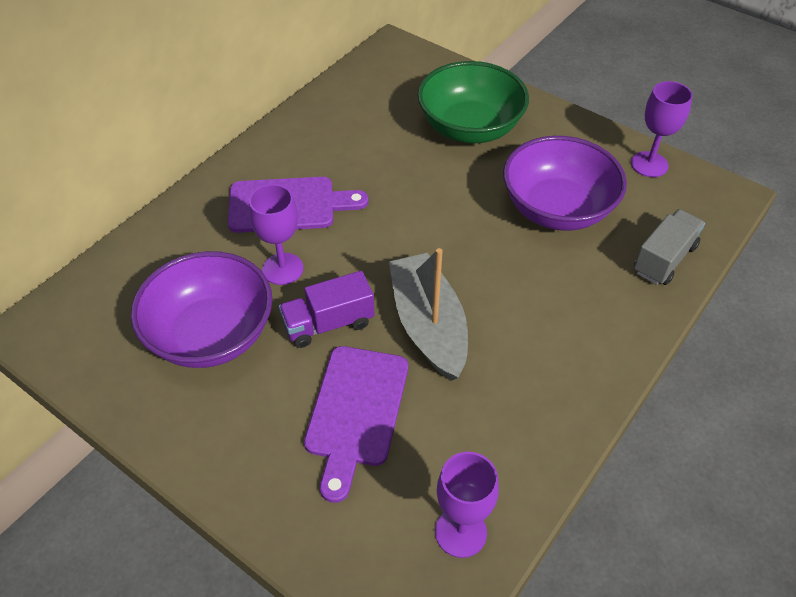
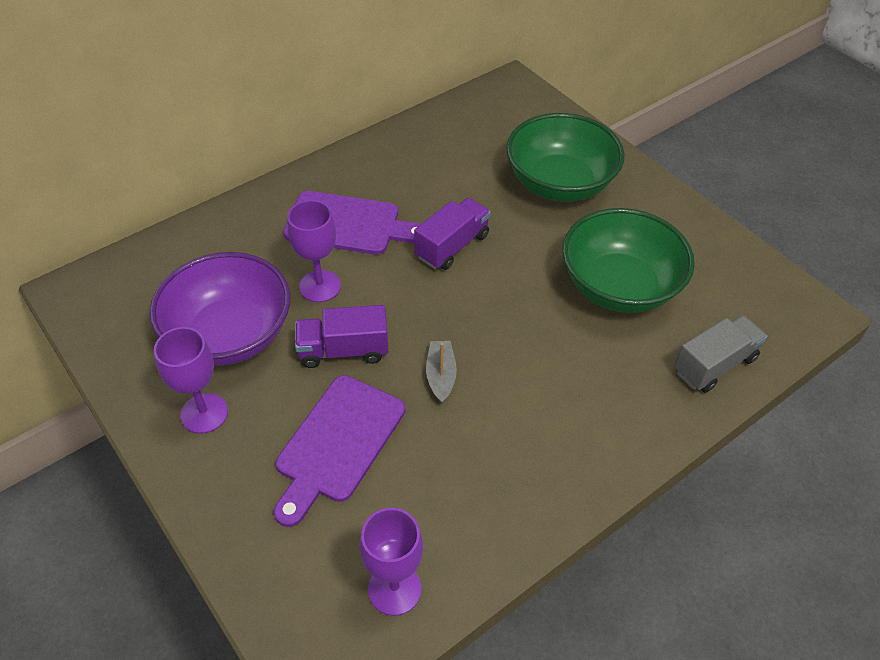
camera: 15 degrees right, 0 degrees up
(394, 205) = (452, 246): none -> purple truck
(428, 325) = (441, 375): grey boat -> grey boat, size x0.47
(557, 209) = (619, 286): purple bowl -> green bowl
(649, 164) = (738, 260): purple goblet -> purple goblet (204, 413)

